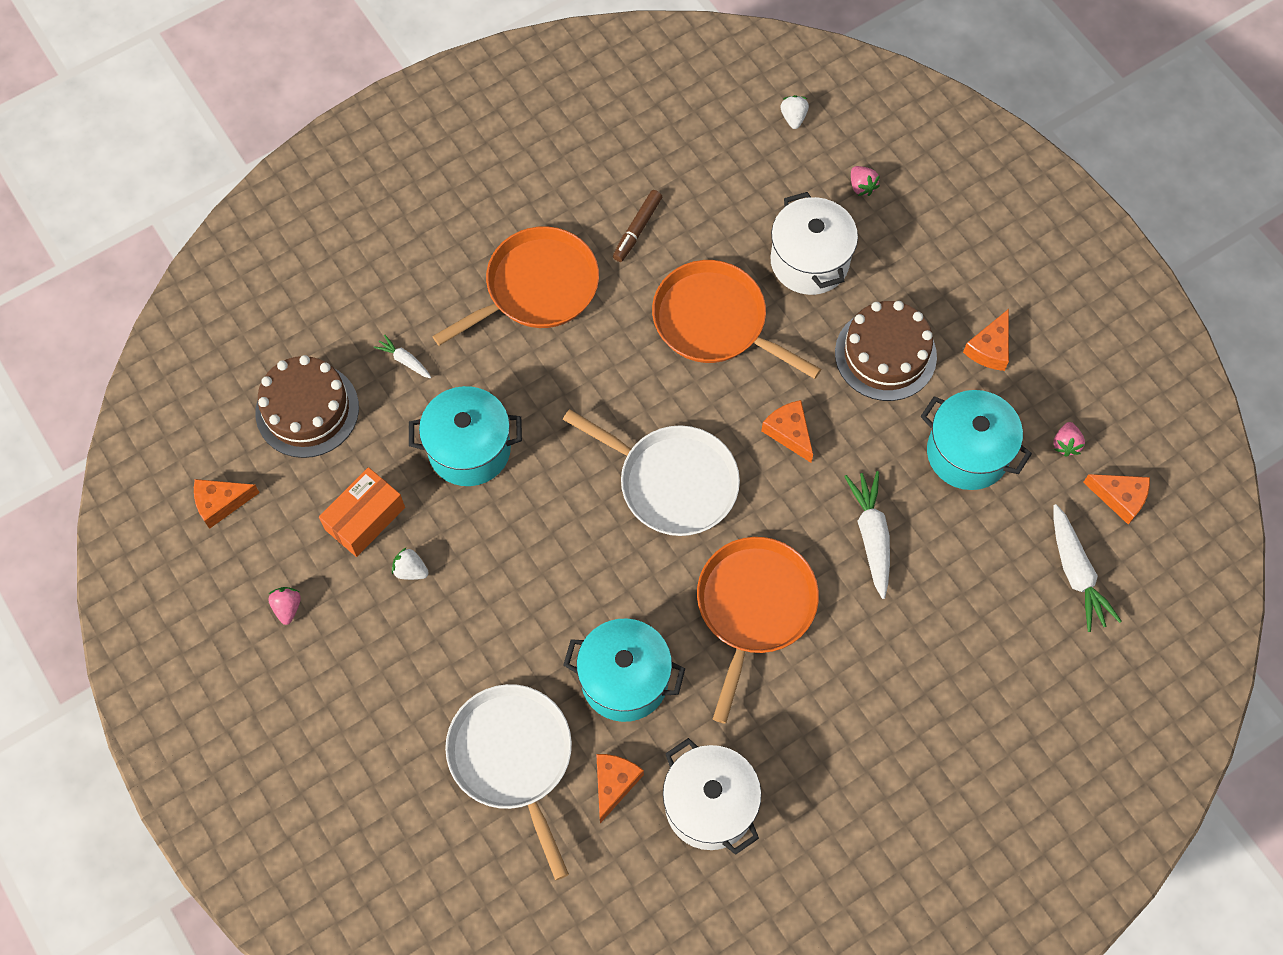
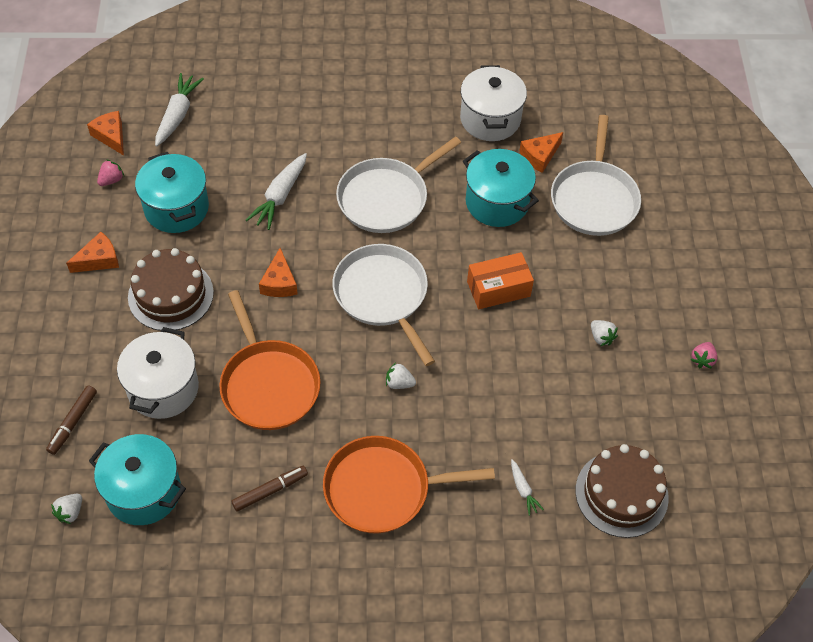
camera: 150 degrees left, 10 degrees down
(221, 503) = (722, 459): orange cheese -> none
(365, 518) = (616, 389): orange box -> orange box (498, 289)
(469, 449) = (512, 395): turquoise pot -> turquoise pot (144, 492)
(590, 396) = (399, 383): none -> white strawberry
(754, 607) = (386, 198): orange pan -> white pan
(862, 186) = (73, 422): pink strawberry -> brown marker

